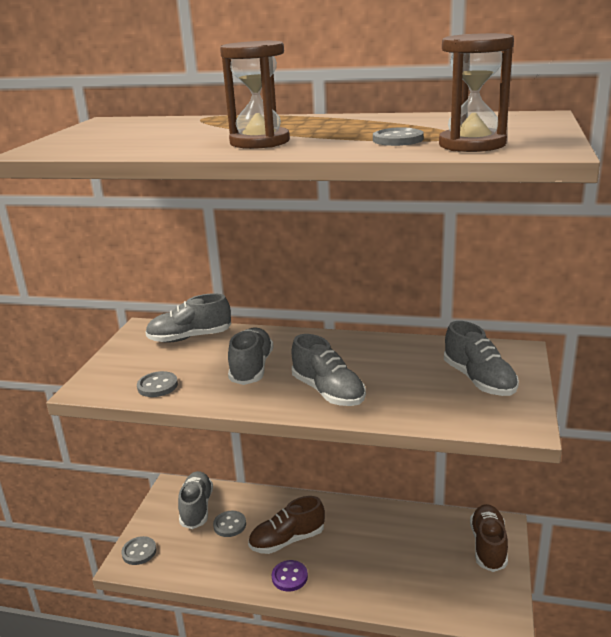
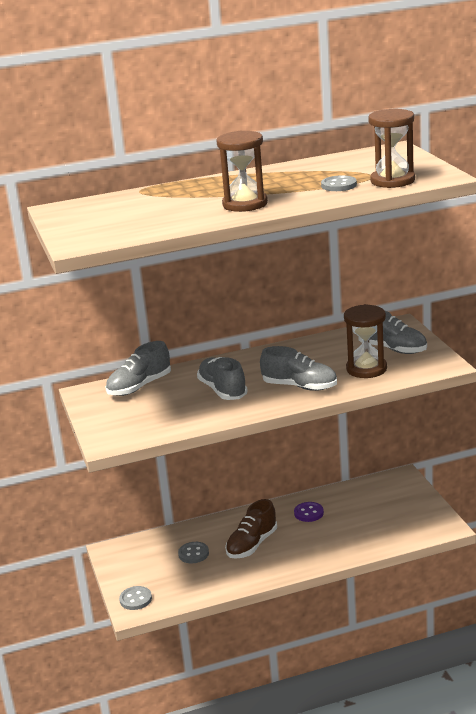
camera: 30 degrees left, 0 degrees up
(157, 386) = (165, 423): grey button -> none
(196, 508) = (151, 554): grey shoe -> none
(289, 577) = (277, 564): purple button -> purple button (308, 513)
(423, 396) = (366, 369): none -> brown hourglass
(488, 546) = (402, 491): brown shoe -> none

